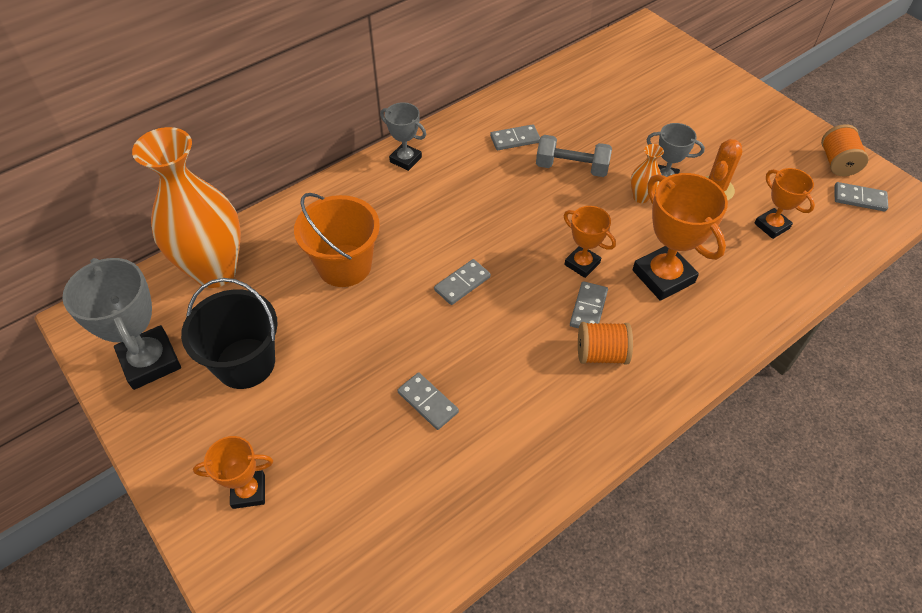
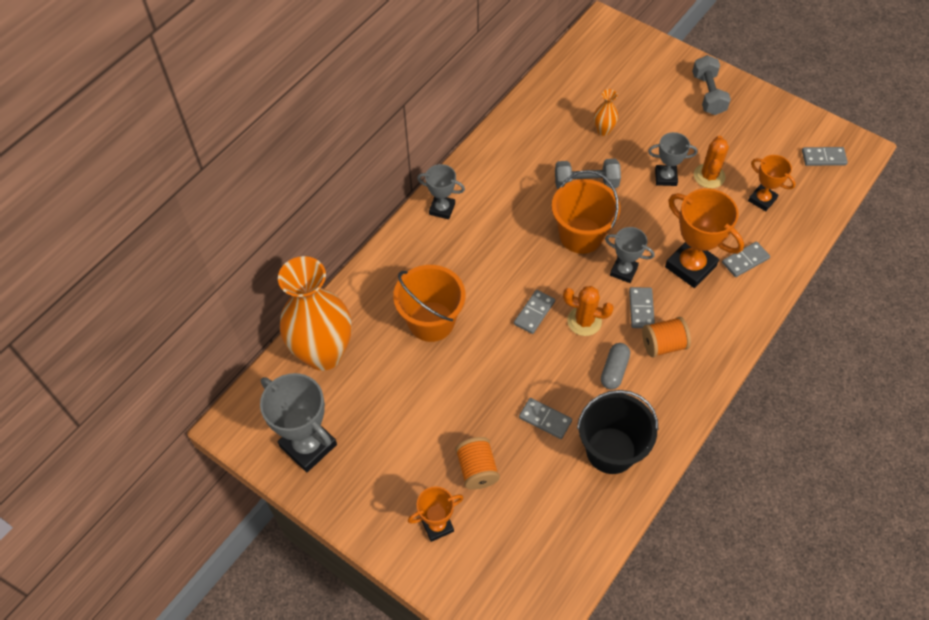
camera: 15 degrees left, 5 degrees up
(245, 363) = (387, 426): black bucket -> black bucket (611, 450)
(515, 139) = (528, 166): grey domino -> grey domino (745, 260)
(516, 306) = (584, 321): none -> orange cactus
(531, 368) = (614, 370): none -> grey capsule
(546, 217) = (581, 235): none -> orange bucket
(582, 264) = (623, 271): orange trophy -> grey trophy
(641, 197) = (651, 198): orange vase -> orange vase (603, 130)
(739, 111) = (708, 94): none -> grey dumbbell
(837, 163) = (799, 127): orange spool -> orange spool (477, 469)

